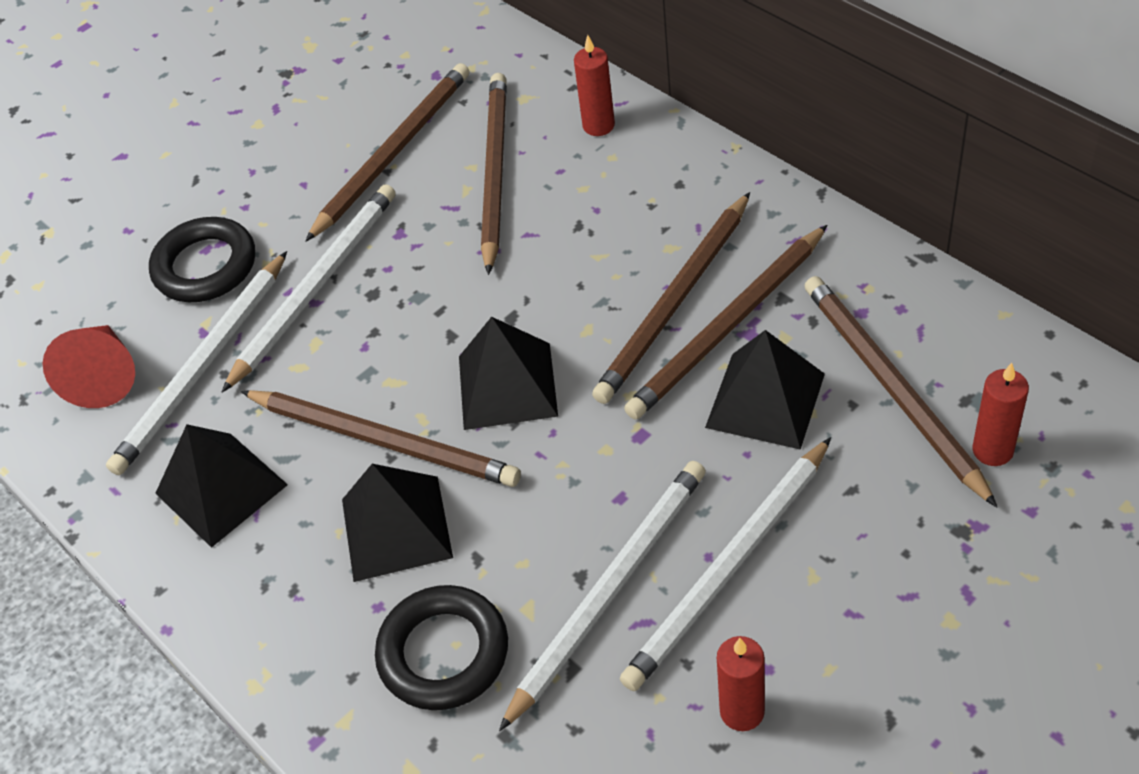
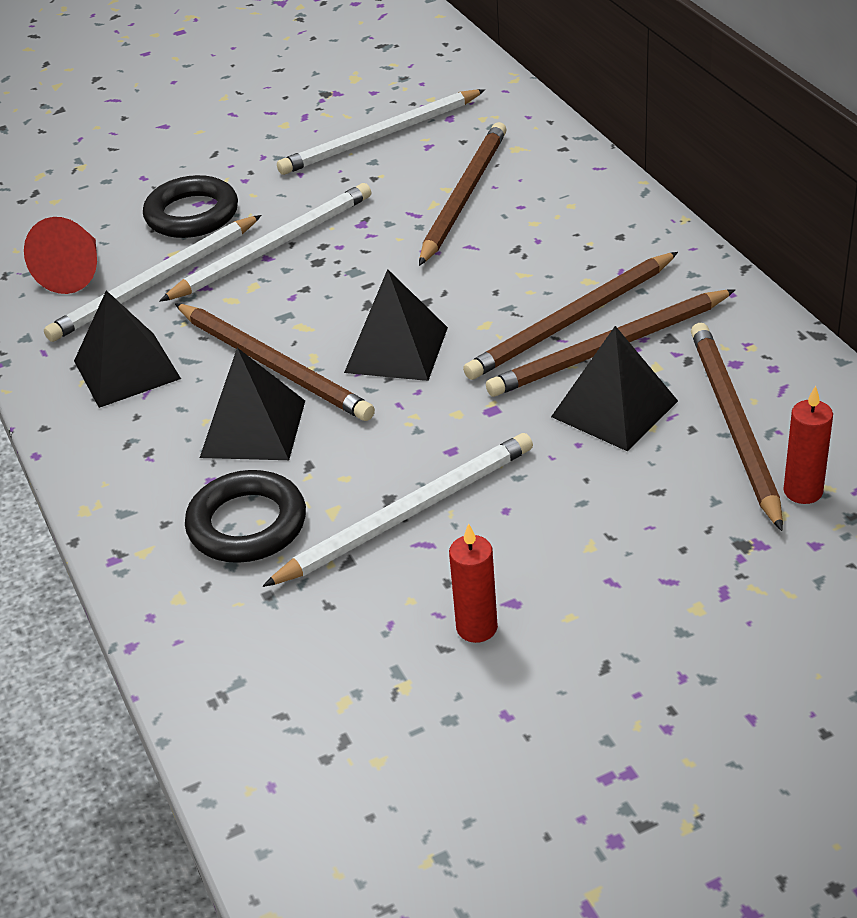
camera: 15 degrees right, 10 degrees down
(393, 153) = (385, 166): brown pencil -> none
(598, 125) = (571, 180): red candle -> none
(729, 567) = (519, 522): white pencil -> white pencil (380, 137)

